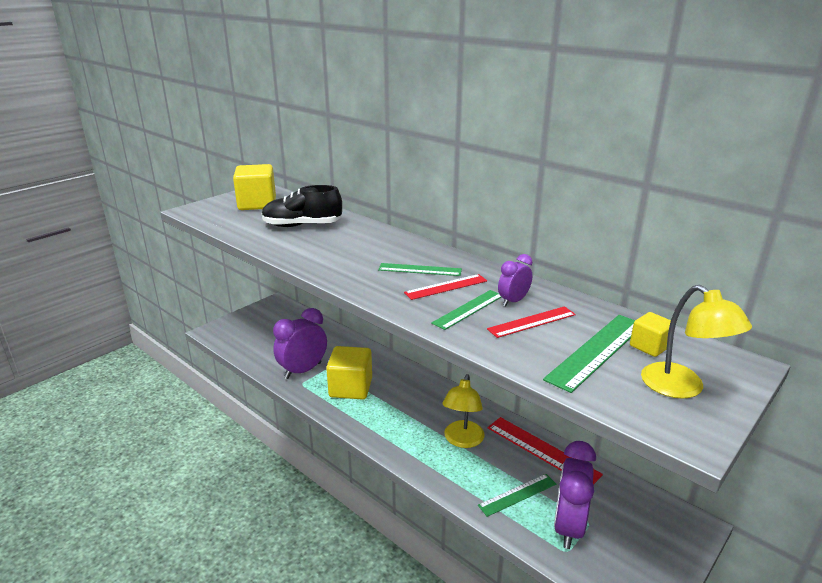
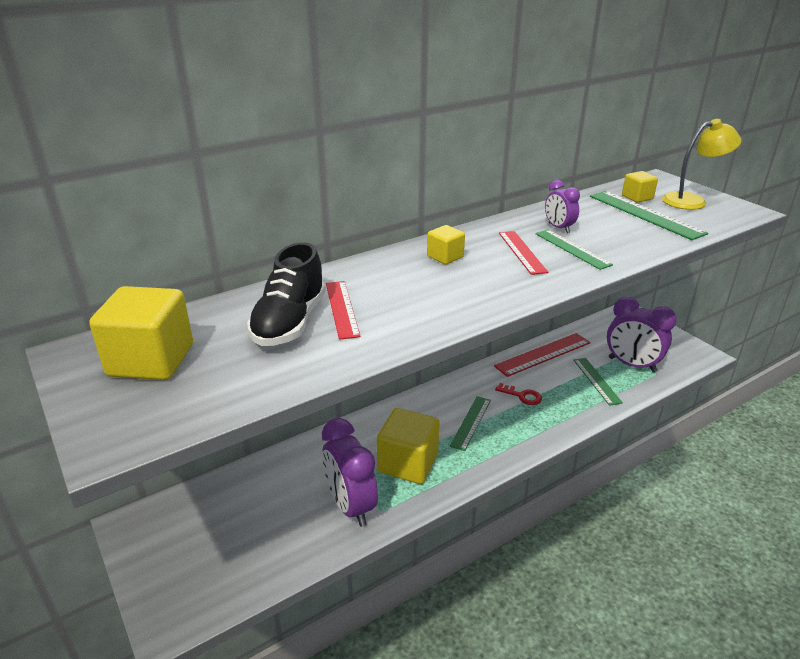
camera: 75 degrees left, 5 degrees up
(417, 258) = (445, 257): none -> yellow cube
(420, 270) = (476, 259): green ruler -> green ruler (471, 422)
(462, 440) = (522, 396): yellow lamp -> red key
(532, 322) = (598, 227): red ruler -> red ruler (342, 309)

